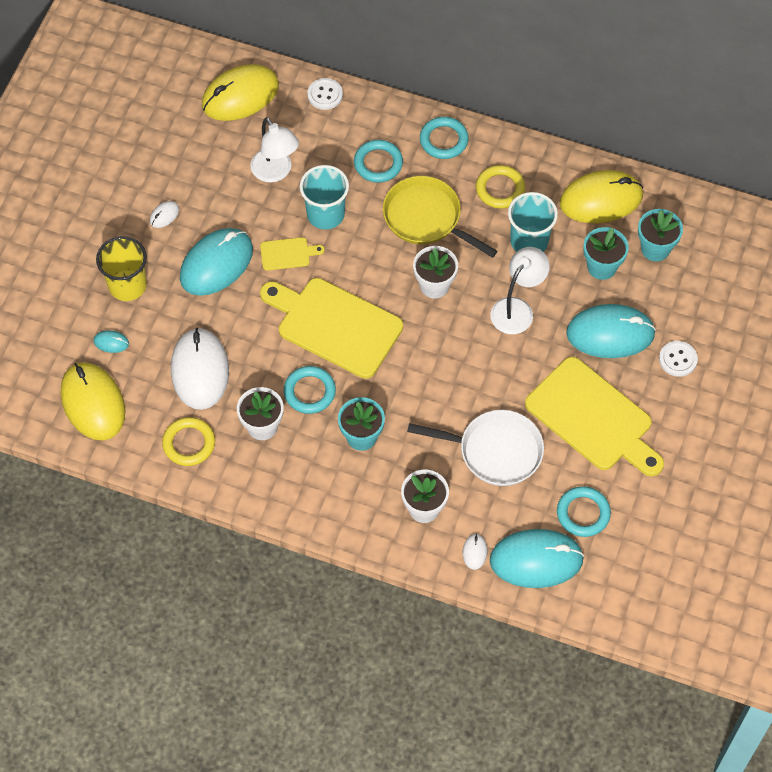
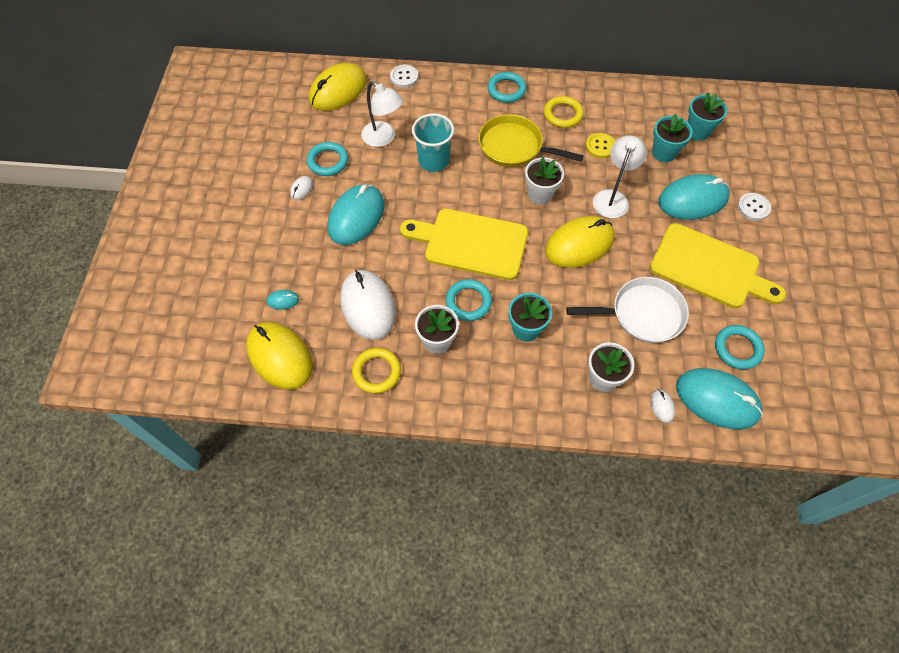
camera: 15 degrees left, 0 degrees up
(127, 285) = (285, 250): yellow cup -> none
(287, 254) = (413, 196): yellow cutting board -> none
(378, 163) = (462, 116): turquoise ring -> turquoise ring (328, 161)
(529, 241) = (600, 146): turquoise cup -> yellow button
(536, 560) = (717, 400): turquoise mouse -> turquoise mouse turned 45 degrees clockwise
(601, 199) = (641, 106): yellow mouse -> yellow mouse (579, 244)

